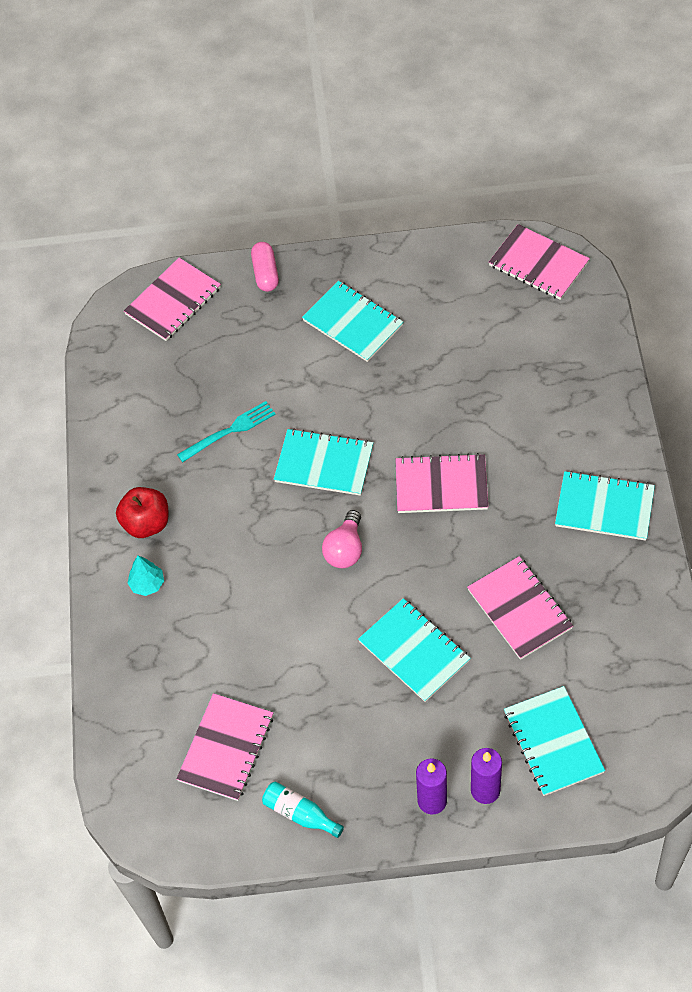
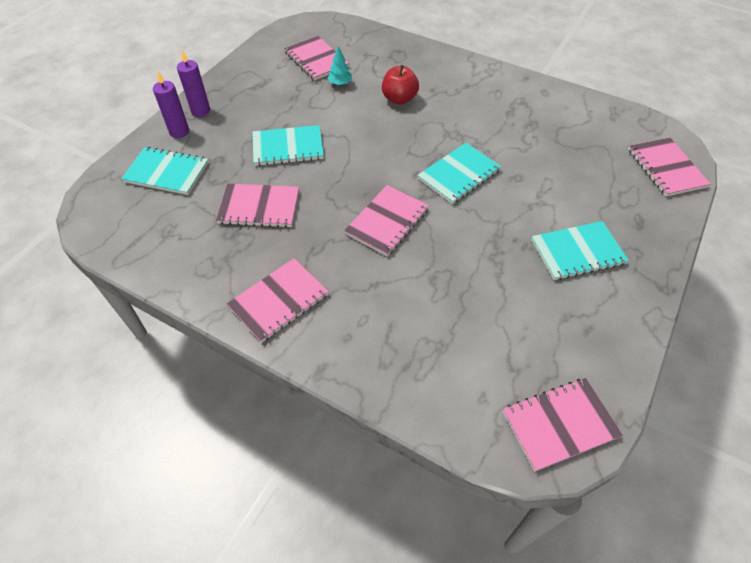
camera: 120 degrees right, 5 degrees down
(146, 523) = (483, 87): red apple -> red apple (399, 99)
(147, 584) = (441, 72): turquoise tree -> turquoise tree (340, 83)
(230, 430) = (524, 146): turquoise fork -> none
(265, 273) = (666, 228): pink capsule -> none
(300, 814) = (253, 67): turquoise bottle -> none
(345, 549) = (385, 153): pink light bulb -> none
(604, 507) = (279, 301): turquoise notebook -> pink notebook

